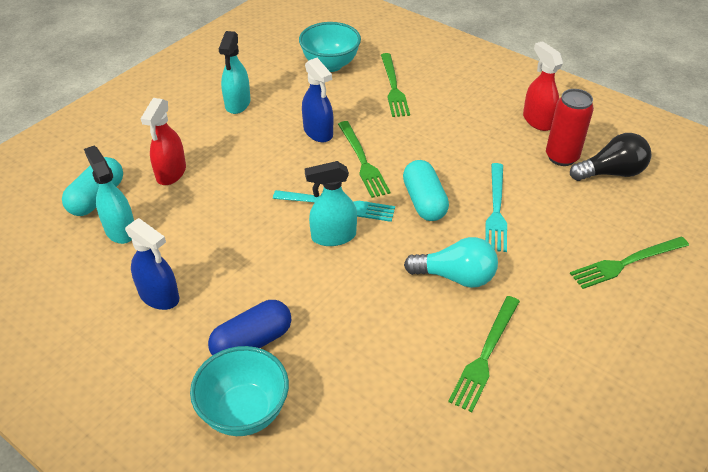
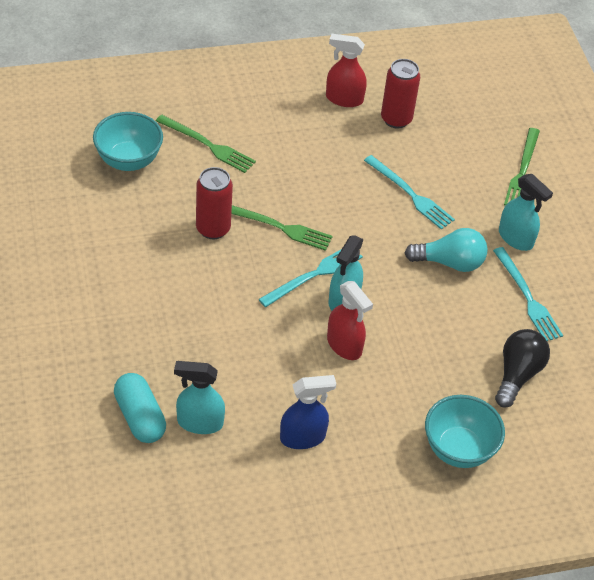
camera: 55 degrees left, 5 degrees up
(171, 173) = (161, 351): red spray bottle -> red spray bottle (344, 345)
(237, 104) = (113, 254): turquoise spray bottle -> turquoise spray bottle (516, 238)
(252, 342) = (401, 409): blue capsule -> none
(318, 132) = (213, 229): blue spray bottle -> red can
(424, 202) = (361, 225): turquoise capsule -> none
(455, 277) = (450, 262): turquoise light bulb -> turquoise light bulb turned 45 degrees clockwise
(485, 355) = (527, 297): green fork -> turquoise fork
(611, 173) = (438, 109): black light bulb -> black light bulb (517, 374)

